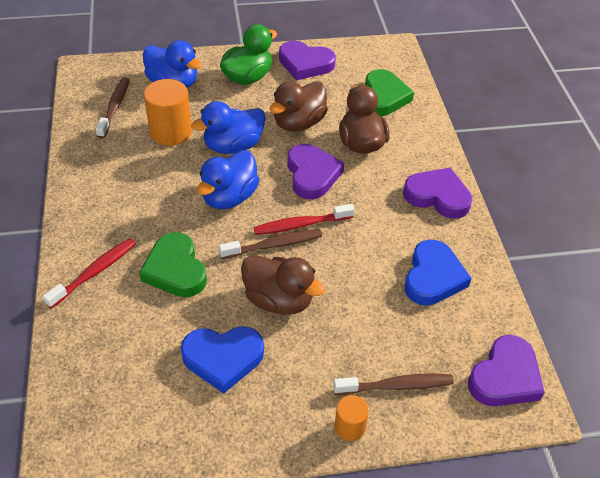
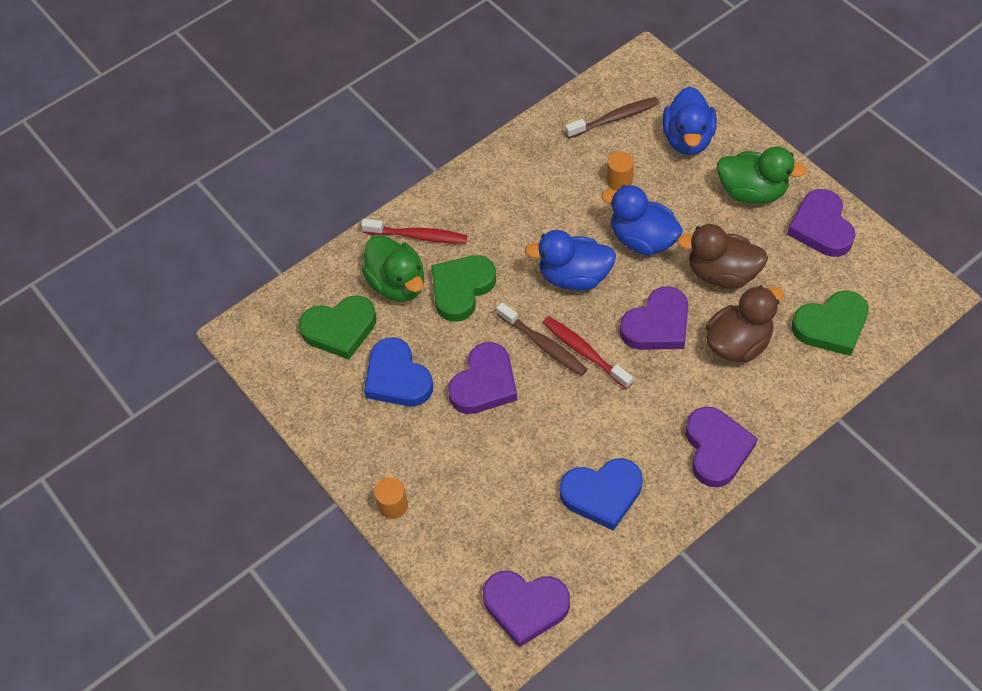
camera: 65 degrees right, 10 degrees up
(128, 310) = (397, 284): none -> green duck
(134, 378) = (340, 329): none -> green heart
(171, 132) = (619, 181): orange cylinder -> orange cylinder, size x0.55
(279, 300) = (484, 383): brown duck -> purple heart
(396, 386) = (456, 521): brown toothbrush -> none

